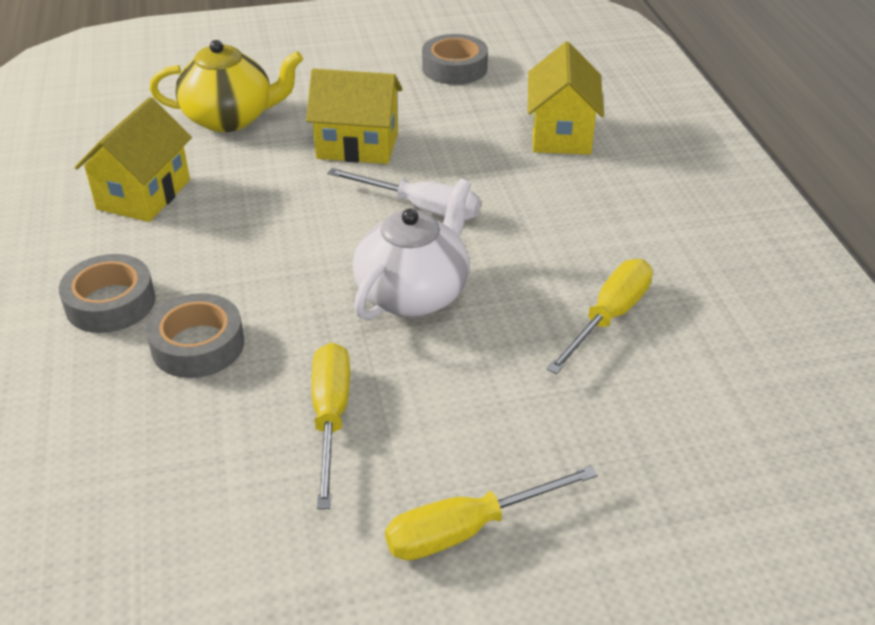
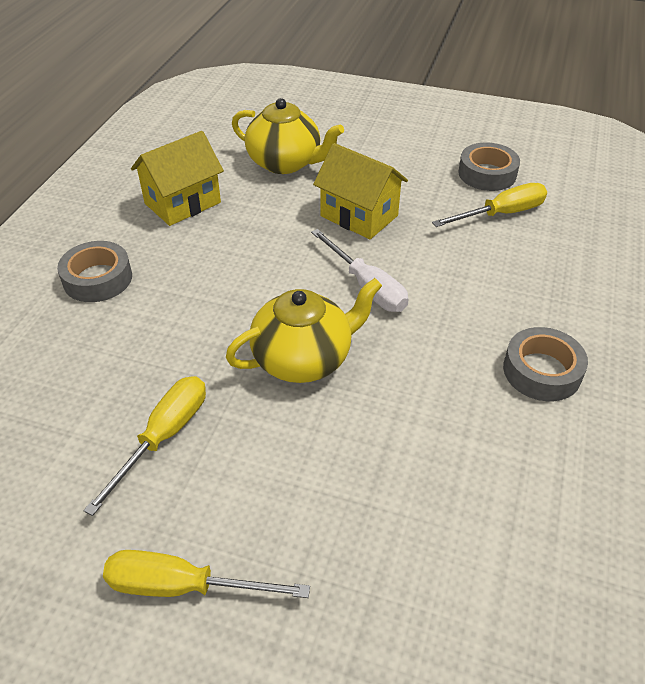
camera: 30 degrees right, 5 degrees up
(198, 345) = (124, 335): grey tape -> grey tape (541, 371)
(413, 293) = (303, 358): white teapot -> yellow teapot
(561, 134) = (533, 262): yellow house -> none
(609, 317) = (445, 449): yellow screwdriver -> yellow screwdriver (501, 214)

